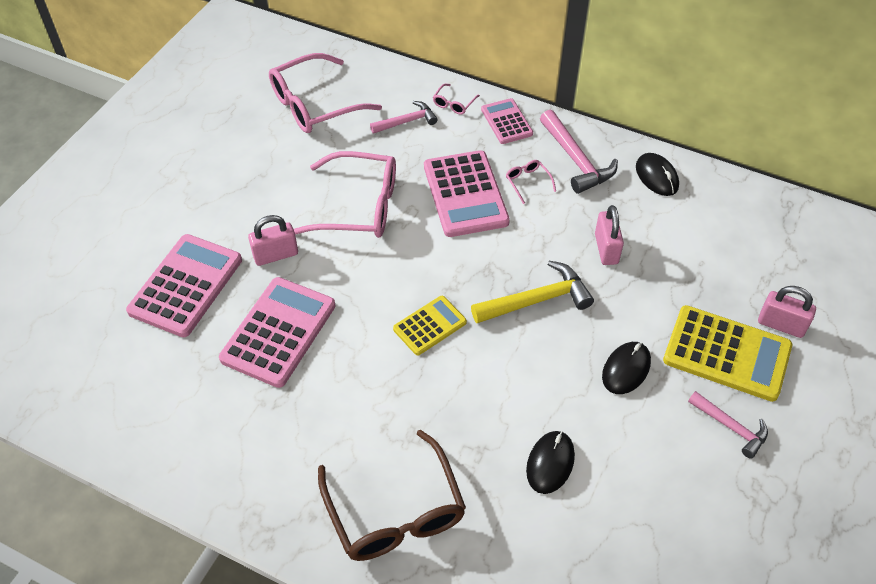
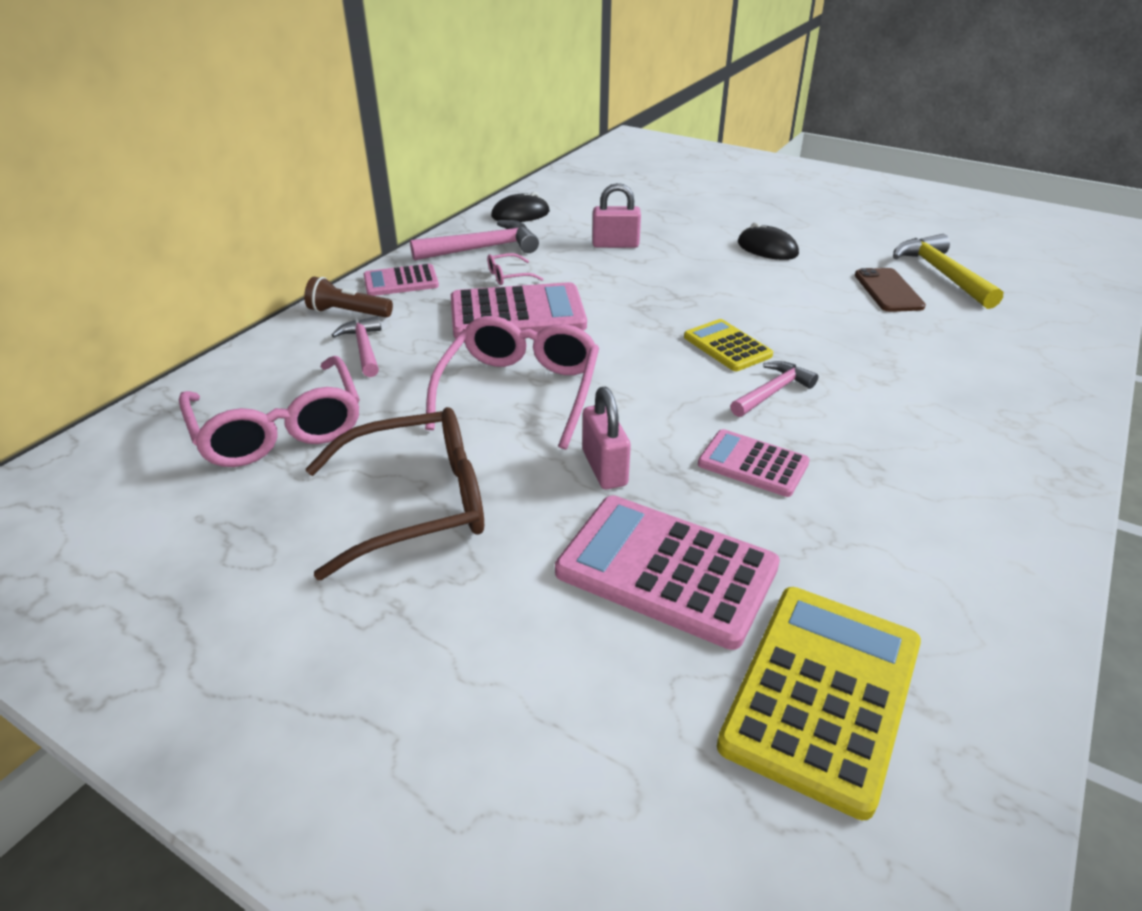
camera: 85 degrees left, 15 degrees down
(279, 332) = (753, 464): pink calculator -> pink calculator, size x0.58
(395, 512) = (990, 378): brown glasses -> brown glasses (418, 503)
(453, 104) = (348, 313): pink glasses -> brown flashlight
(536, 300) = (685, 283): yellow hammer -> yellow hammer (941, 274)
(550, 463) = (888, 291): black mouse -> brown phone
(726, 354) = (741, 208): yellow calculator -> yellow calculator (822, 694)
(730, 427) = (818, 215): pink hammer -> pink hammer (772, 392)
(781, 325) = (707, 187): pink padlock -> none

